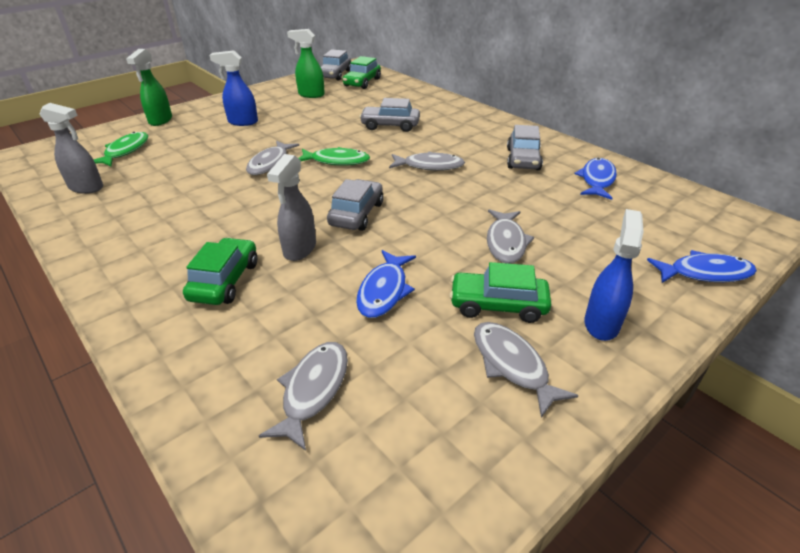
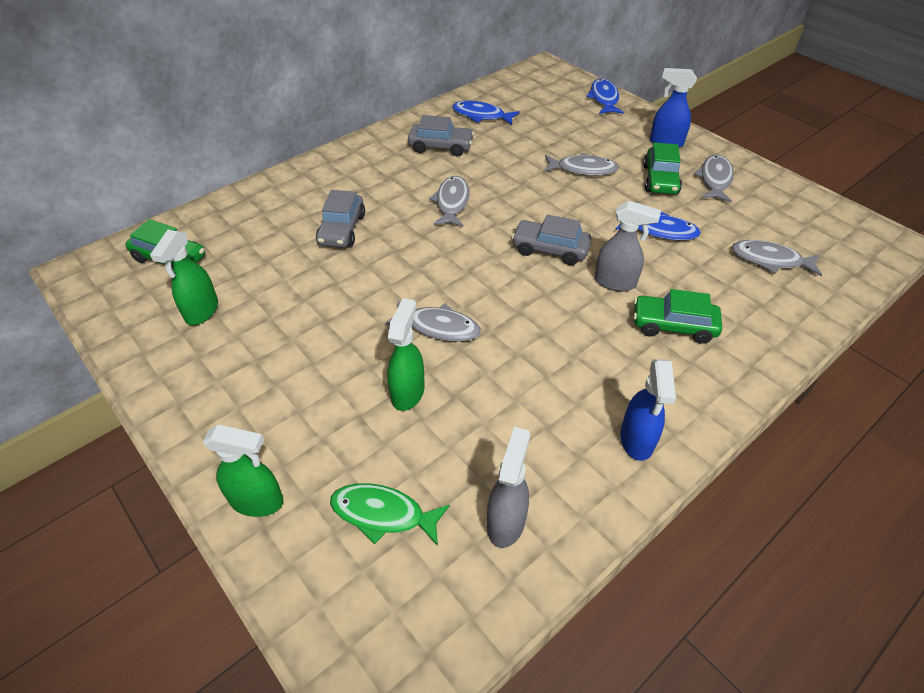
camera: 90 degrees left, 10 degrees up
(212, 155) = (408, 392): none -> green spray bottle
(242, 122) = (294, 379): blue spray bottle -> blue spray bottle (636, 440)
(335, 75) = (116, 290): grey car -> none
(336, 161) = (436, 269): green fish -> none
(512, 365) = (715, 179): grey fish -> grey fish turned 135 degrees clockwise

